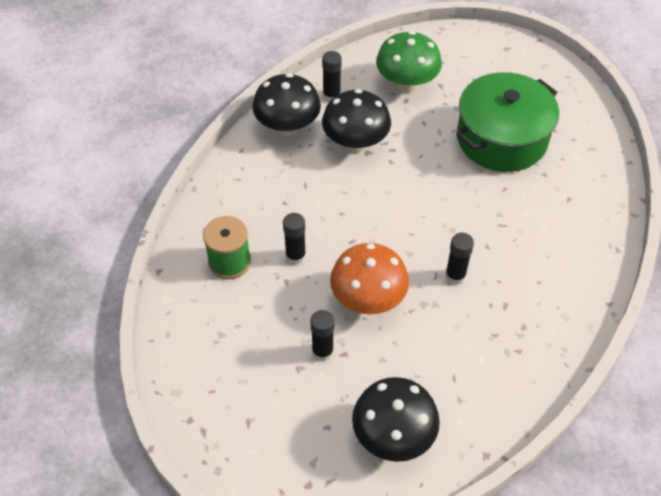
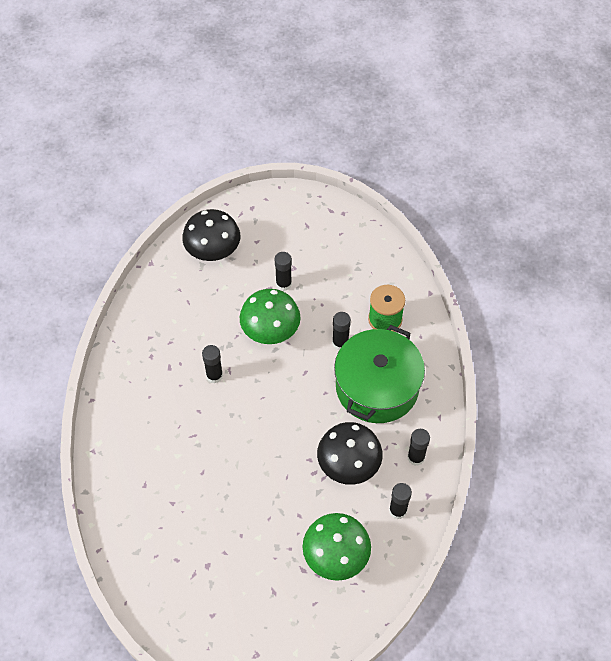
camera: 155 degrees right, 5 degrees up
(287, 127) = (416, 457): black mushroom -> black glue stick
(368, 299) = (270, 332): orange mushroom -> green mushroom
(501, 138) = (222, 527): green pot -> green pot (377, 387)

